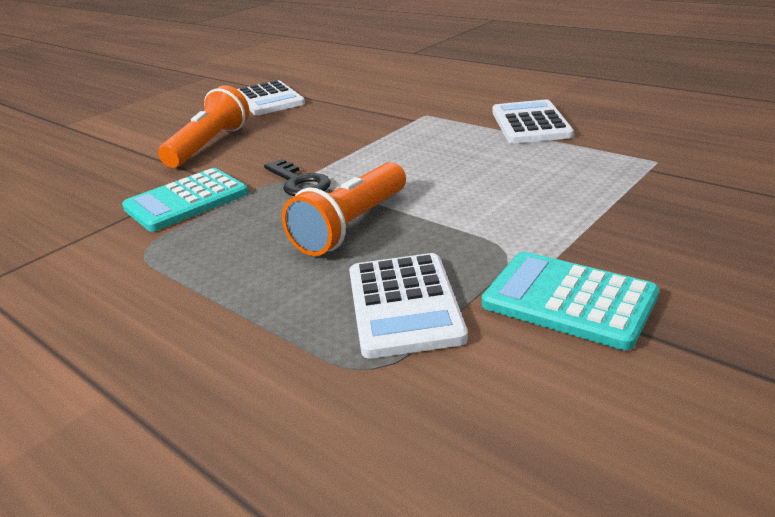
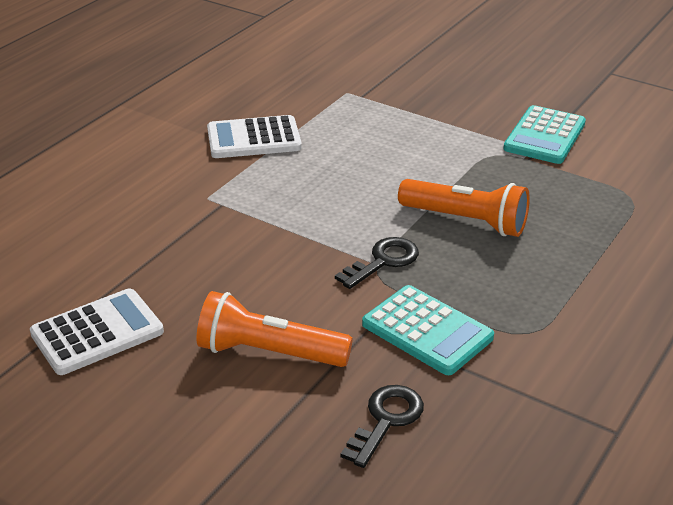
camera: 100 degrees left, 5 degrees up
(101, 184) = (386, 420): none -> black key
(404, 305) = (567, 190): white calculator -> none

